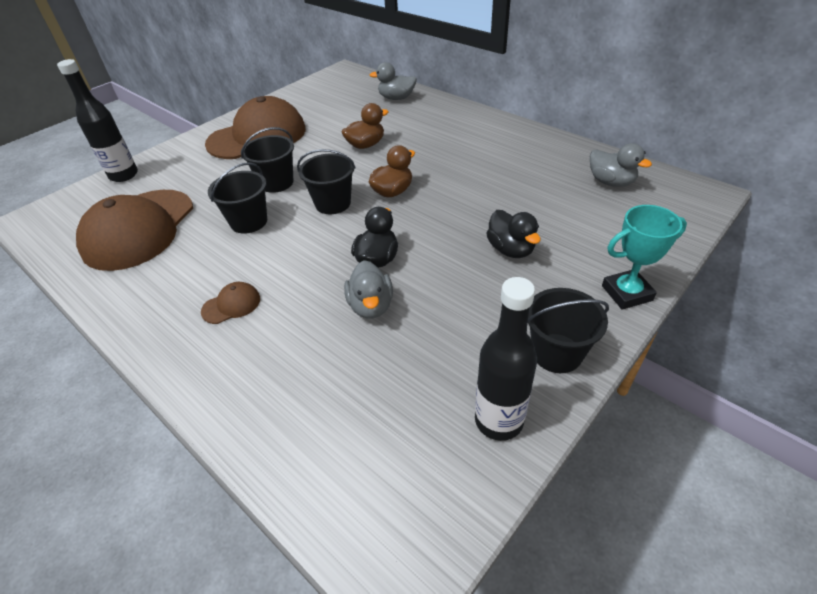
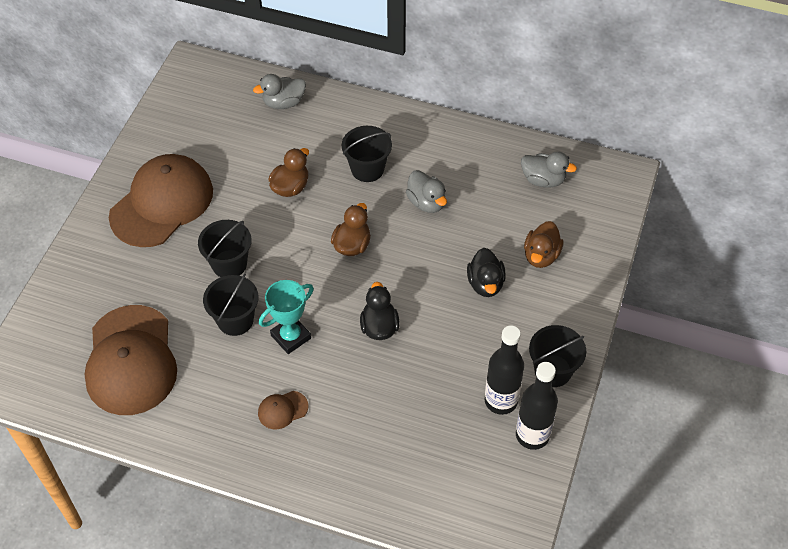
camera: 25 degrees left, 10 degrees up
(124, 175) = (52, 299): black bottle -> black bottle (501, 401)
(231, 305) = (282, 410): brown cap -> brown cap turned 150 degrees counterclockwise
(333, 203) = (303, 275): black bucket -> black bucket (367, 169)
(371, 306) = (398, 374): grey duck -> grey duck (426, 202)
(510, 249) = (485, 284): black duck -> black duck turned 45 degrees clockwise
(585, 240) = (541, 256): none -> brown duck
(626, 293) = (586, 301): turquoise trophy -> turquoise trophy (290, 337)

